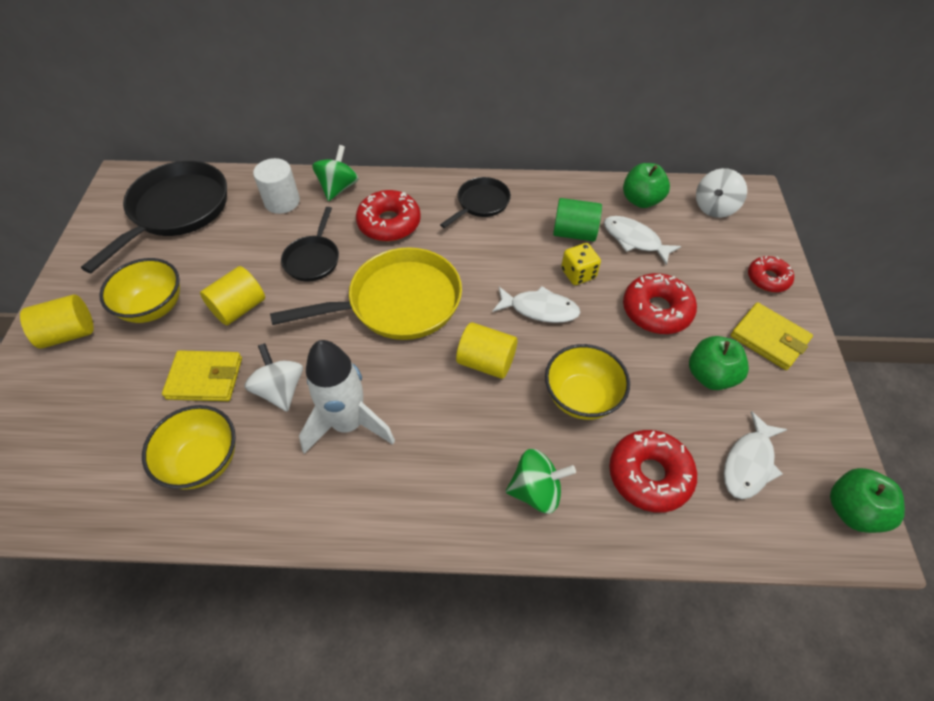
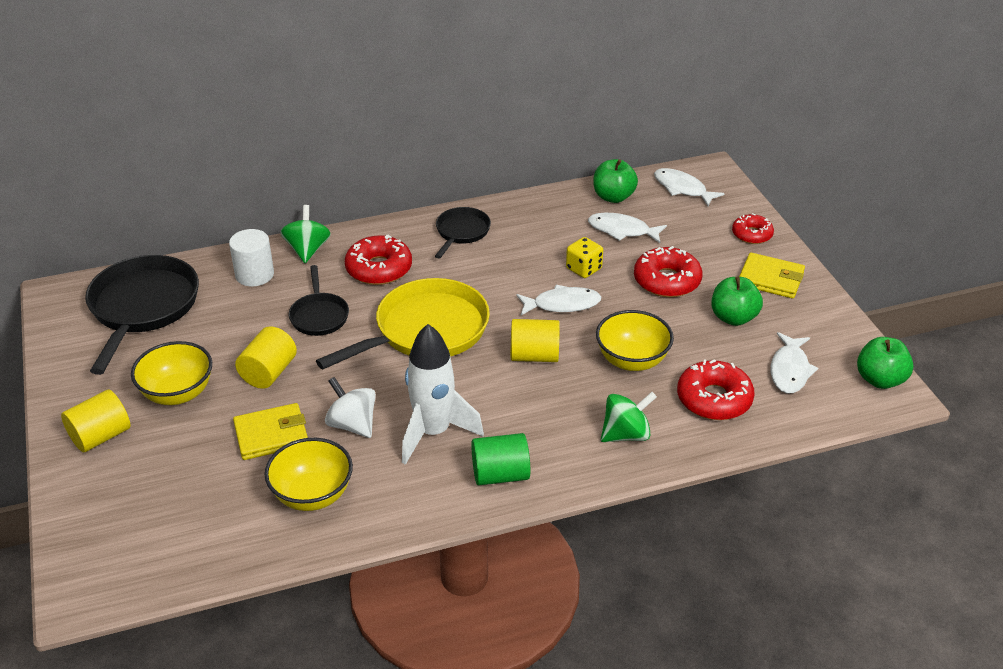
camera: 20 degrees left, 15 degrees down
(574, 233) = (564, 237): green cylinder -> green cylinder (500, 474)
(714, 207) = (682, 188): white spinning top -> white fish

